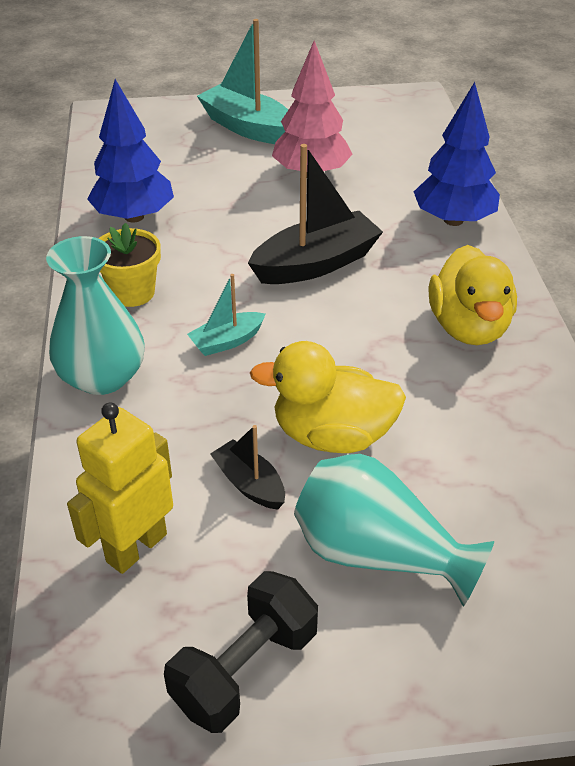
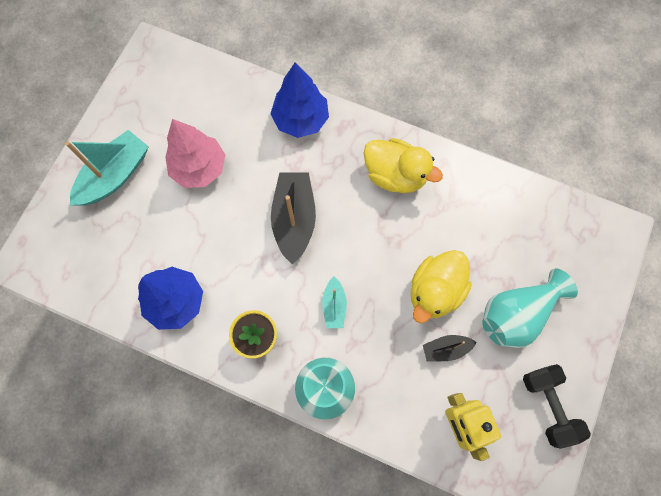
camera: 60 degrees left, 30 degrees up
(248, 128) = (115, 175): turquoise boat -> turquoise boat turned 150 degrees clockwise

